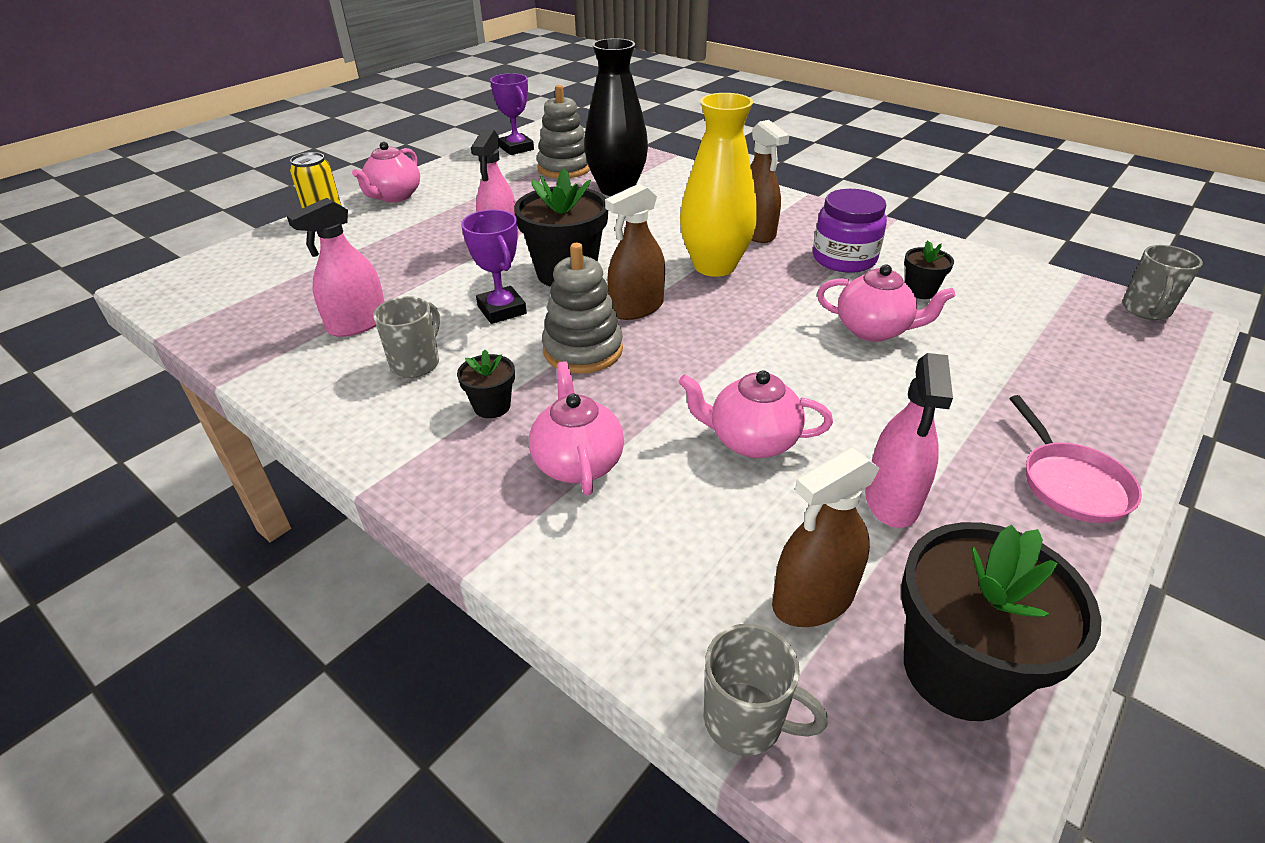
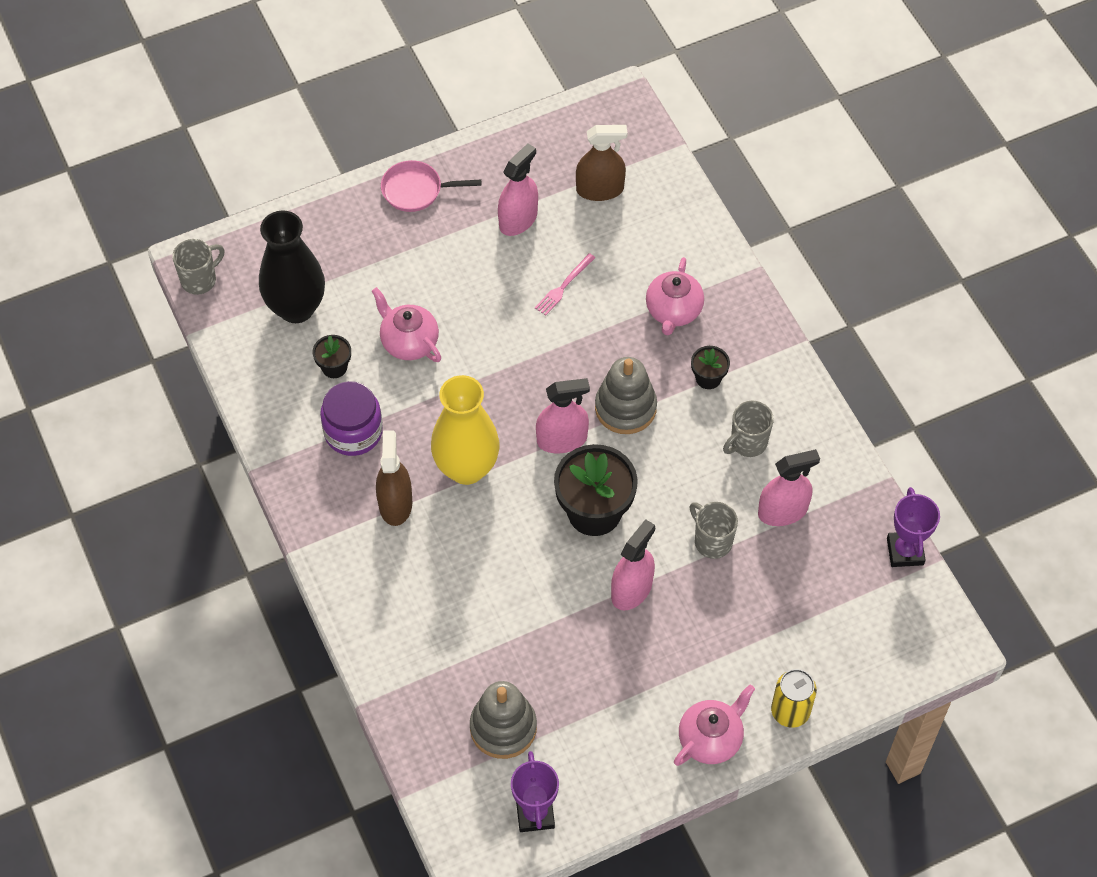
camera: 155 degrees left, 20 degrees up
(501, 310) = (666, 481): purple trophy -> purple trophy (905, 551)
(617, 189) = (472, 648): black vase -> black vase (296, 308)
(636, 308) = (562, 439): brown spray bottle -> pink spray bottle
(746, 720) = (663, 157): grey mug -> grey mug (712, 541)
(751, 440) = (564, 286): pink teapot -> pink fork
(958, 670) = (562, 140): black flower pot -> none
(1070, 483) = (416, 190): pink pan -> pink pan turned 105 degrees counterclockwise

